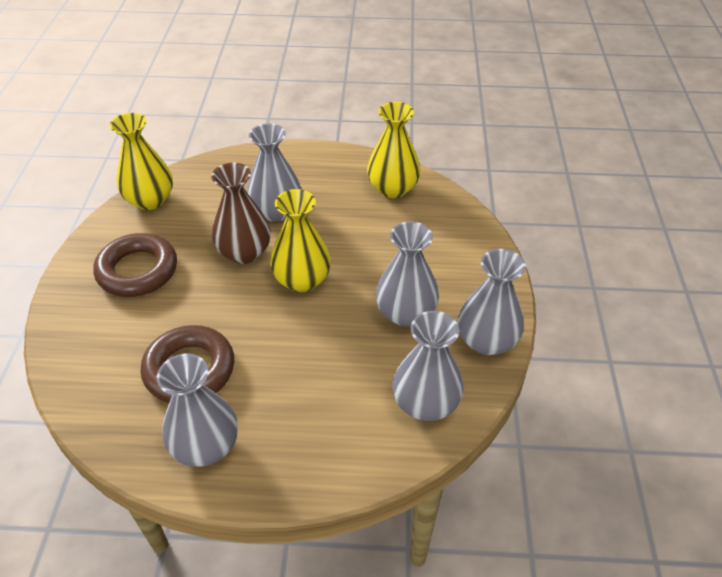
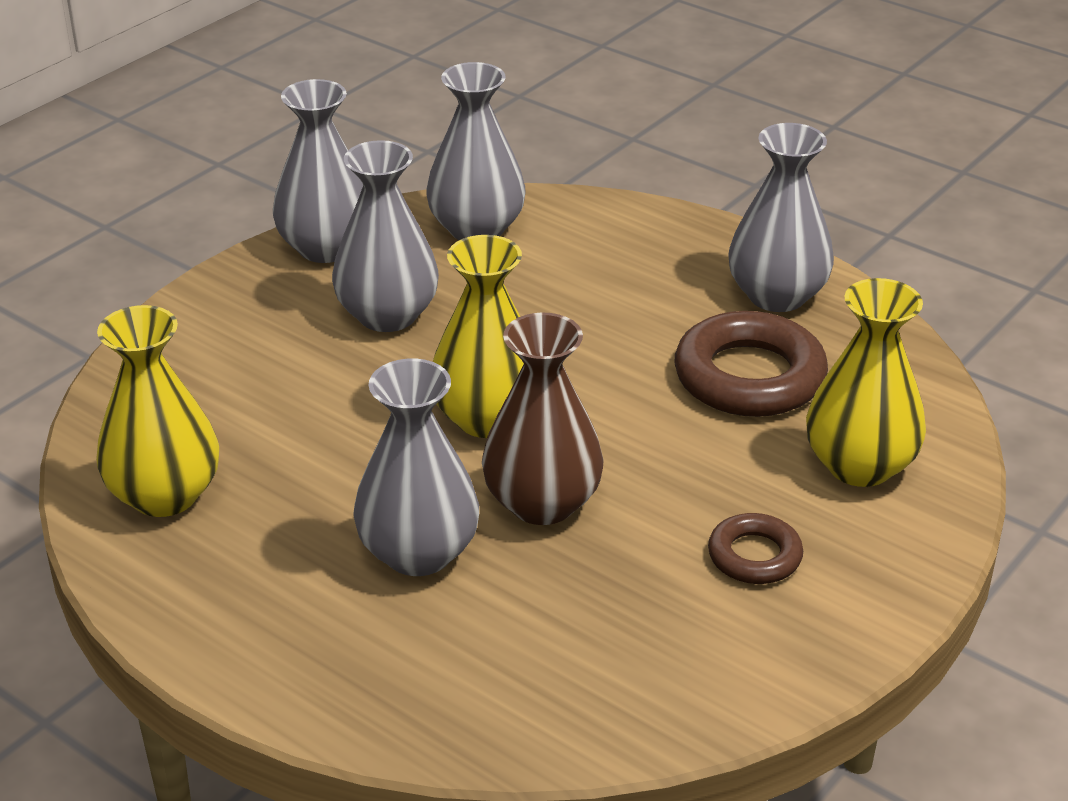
camera: 145 degrees left, 10 degrees down
(137, 271) = (754, 556): brown ring -> brown ring, size x0.55
(150, 200) = (649, 704): yellow vase -> yellow vase (859, 465)

